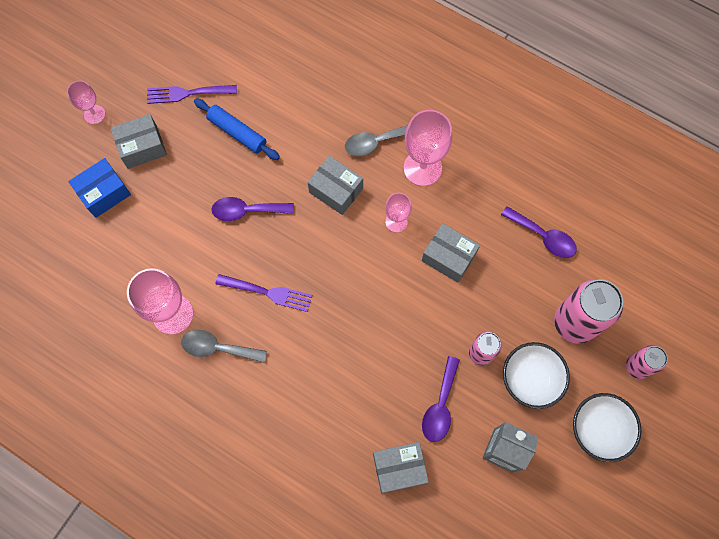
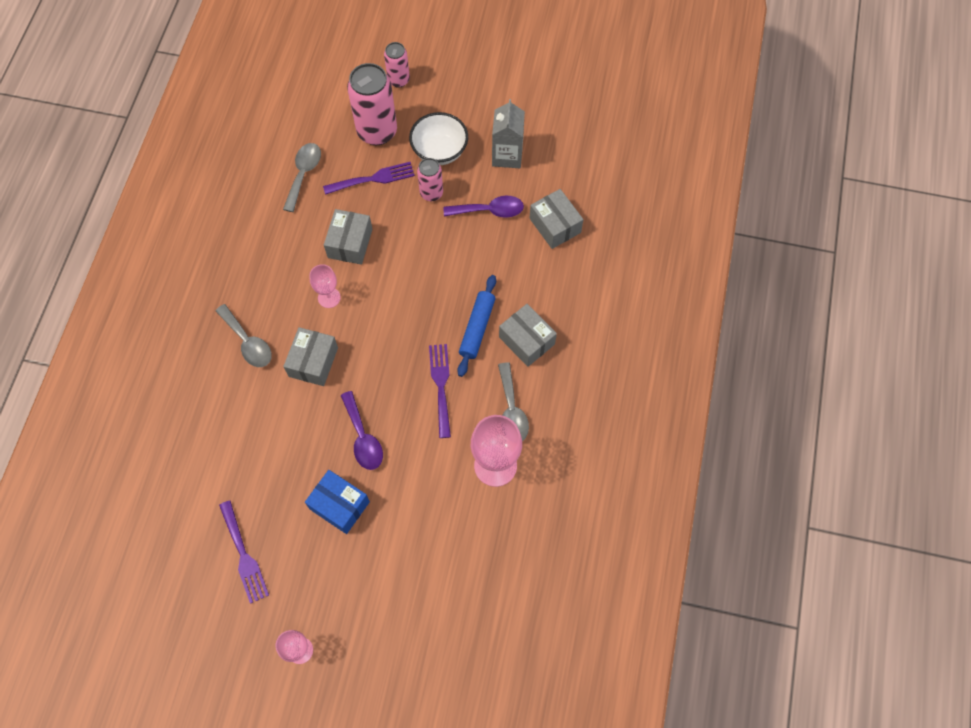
camera: 110 degrees left, 5 degrees down
(104, 193) = (391, 594): blue box -> blue box (339, 505)
(142, 147) = (324, 576): grey box -> grey box (526, 340)
(237, 132) = (277, 482): blue rolling pin -> blue rolling pin (477, 328)
(422, 168) = (264, 292): pink goblet -> none
(517, 301) = (373, 179): none -> purple fork
(543, 237) = (304, 174): purple spoon -> grey spoon
(598, 430) = (462, 94): white bowl -> none

